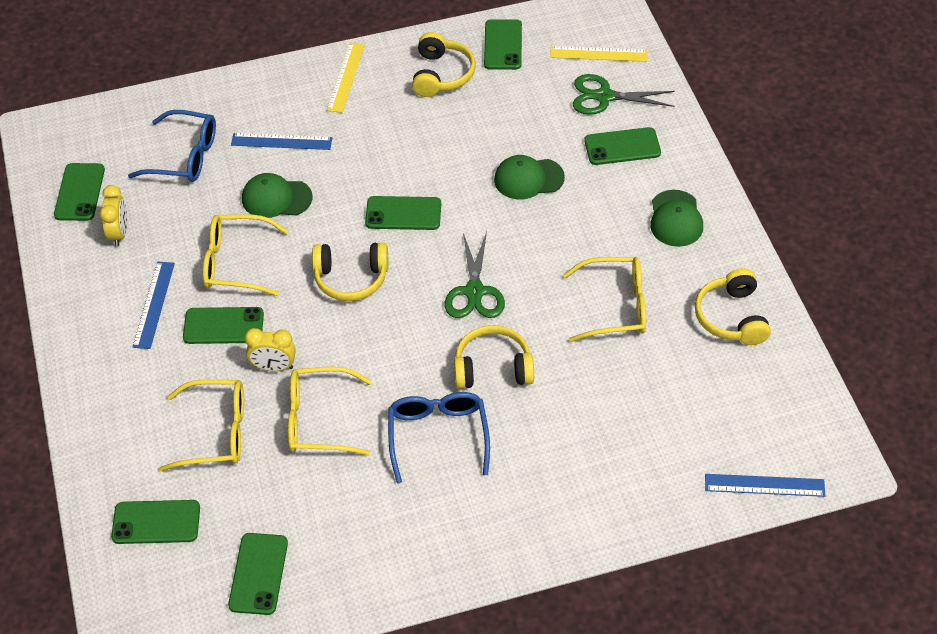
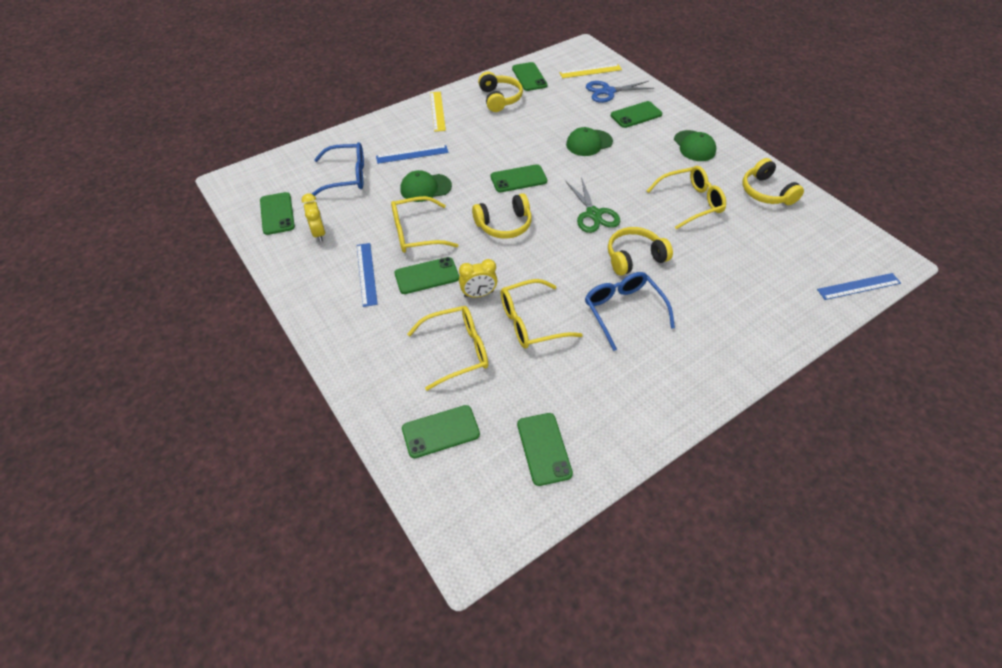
camera: 20 degrees left, 0 degrees up
(604, 97) = (608, 92): green scissors -> blue scissors

